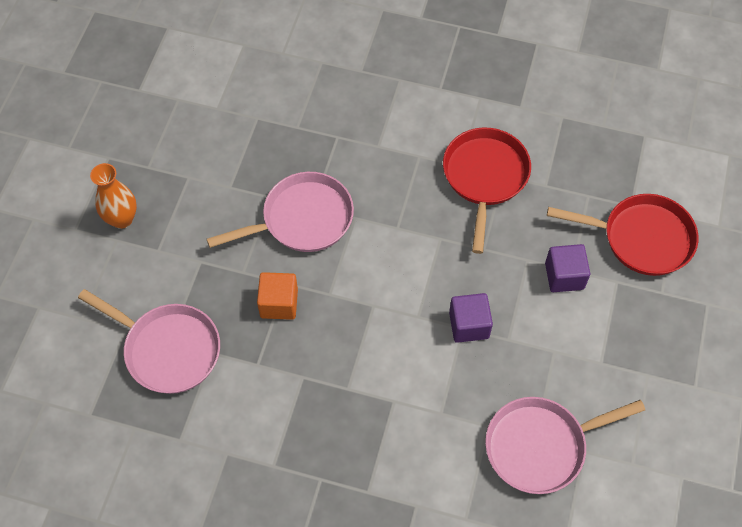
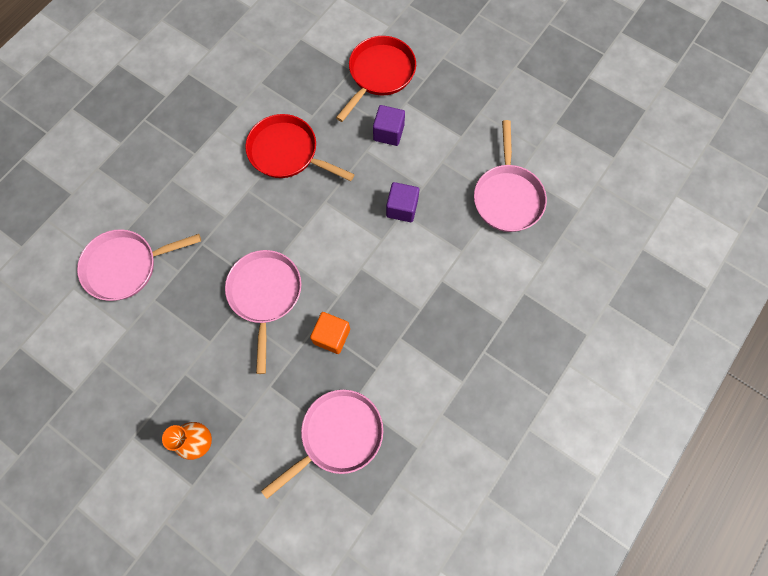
camera: 70 degrees left, 10 degrees up
(284, 80) = (126, 266): none -> pink pan

